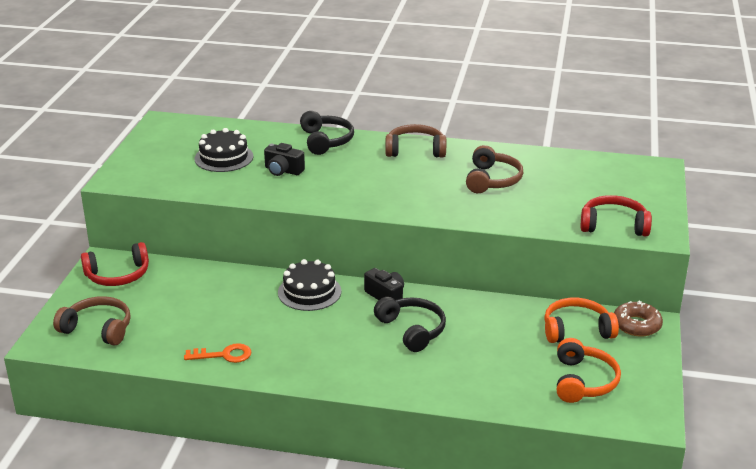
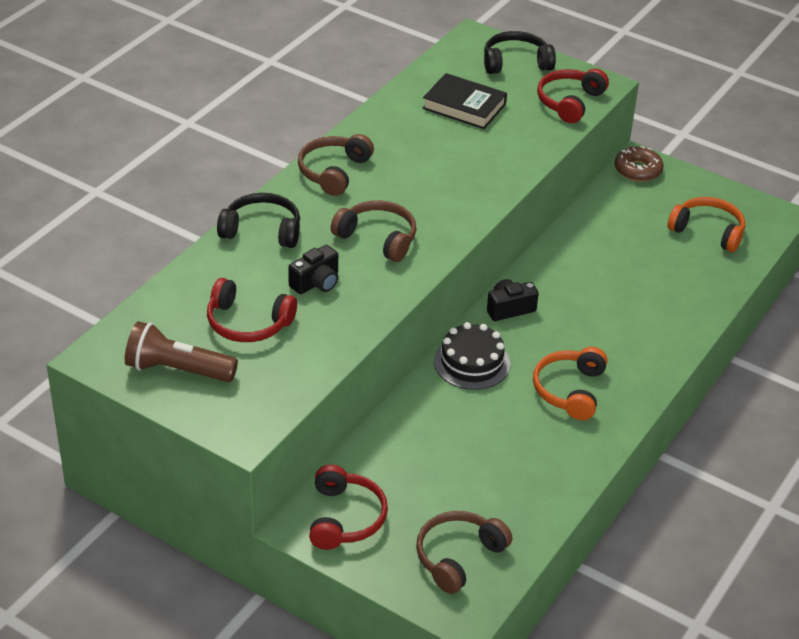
camera: 70 degrees left, 10 degrees up
(164, 147) = (178, 370): none -> brown flashlight
(224, 157) = (247, 323): black cake -> red headphones
(224, 355) = (562, 458): orange key -> none
(412, 330) = (580, 309): black headphones -> black headphones (515, 62)
(492, 180) = (437, 142): brown headphones -> brown headphones (378, 238)
(553, 181) = (464, 106): none -> black book
(576, 330) = (629, 207): orange headphones -> orange headphones (569, 390)

